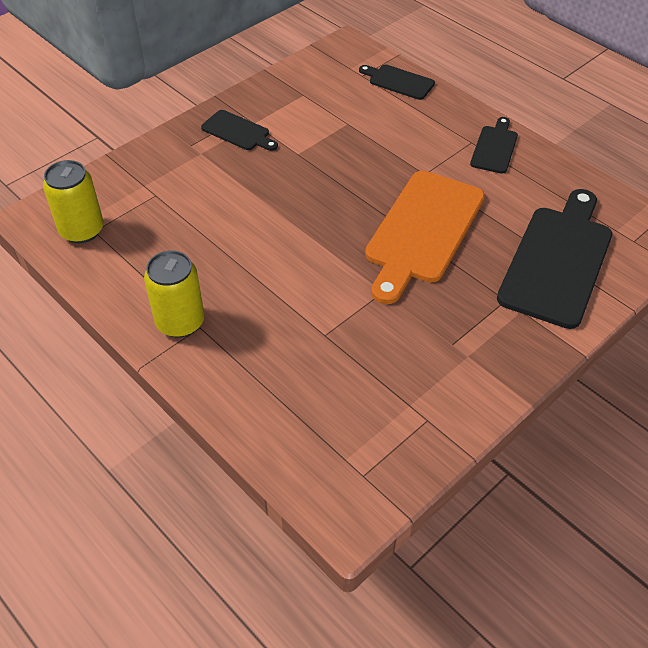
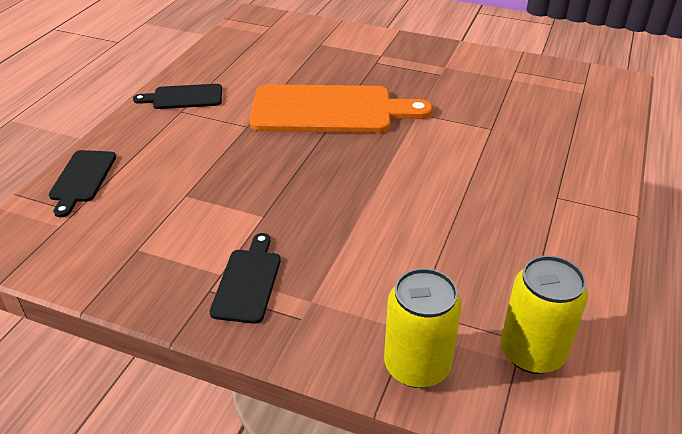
camera: 115 degrees left, 10 degrees down
(180, 322) = (565, 210): yellow can -> yellow can (417, 366)
(558, 260) = (316, 49): black cutting board -> none

